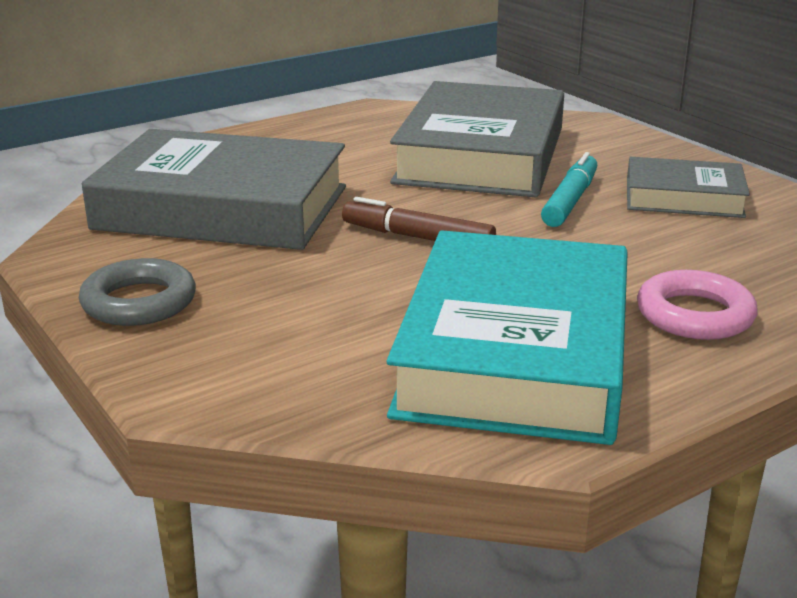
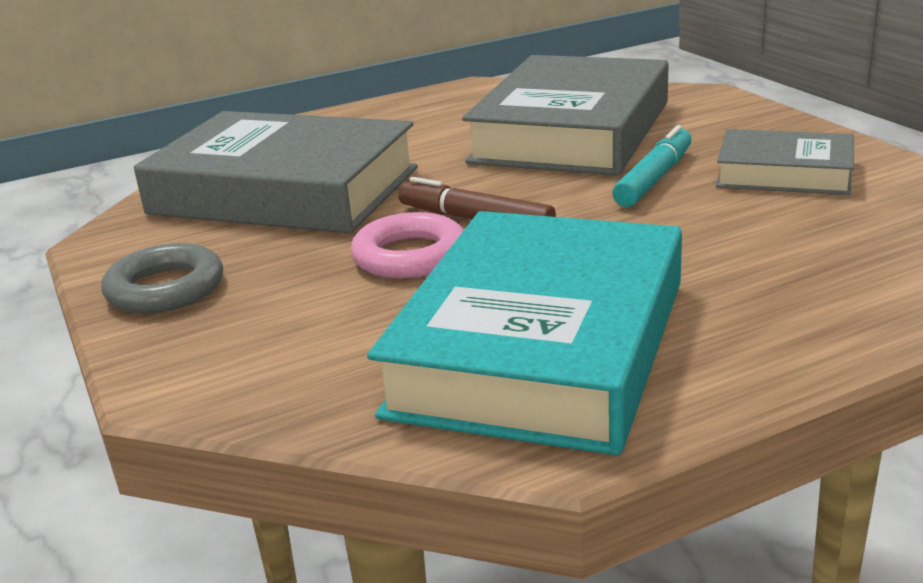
camera: 10 degrees right, 0 degrees up
(694, 315) = (760, 305): pink ring -> pink ring (410, 256)

